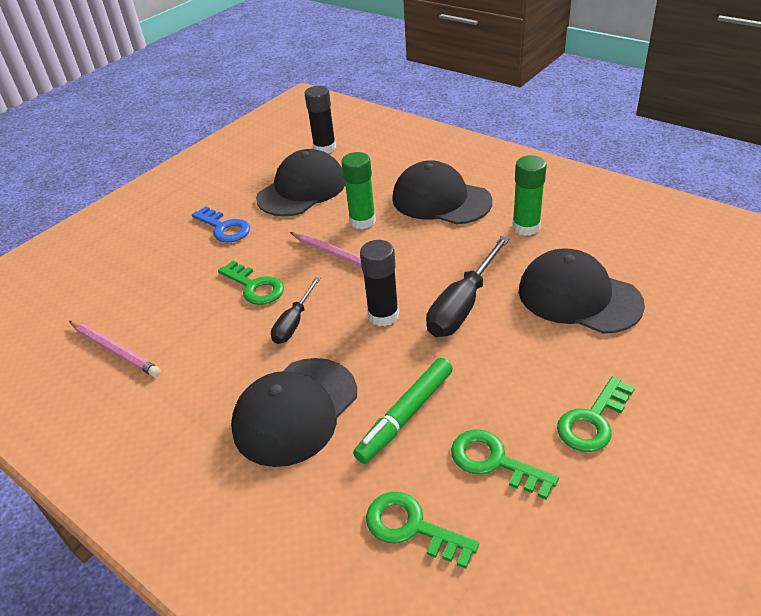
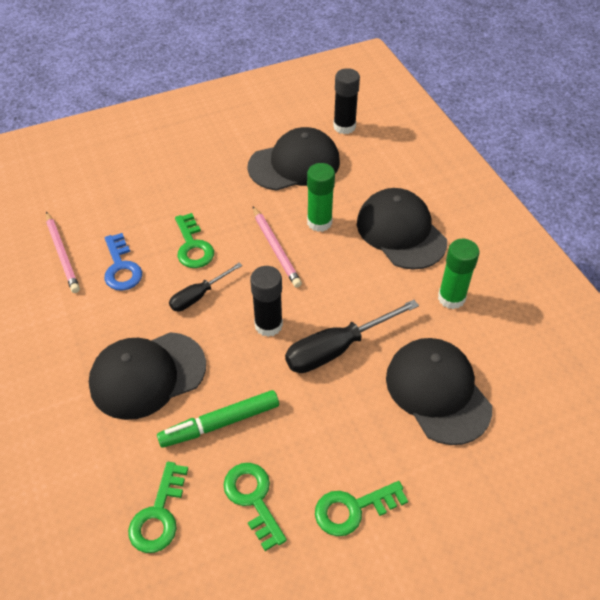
camera: 25 degrees right, 10 degrees up
(224, 228) = (208, 175): blue key -> blue key (121, 267)
(412, 527) = (159, 515): green key -> green key turned 135 degrees counterclockwise

